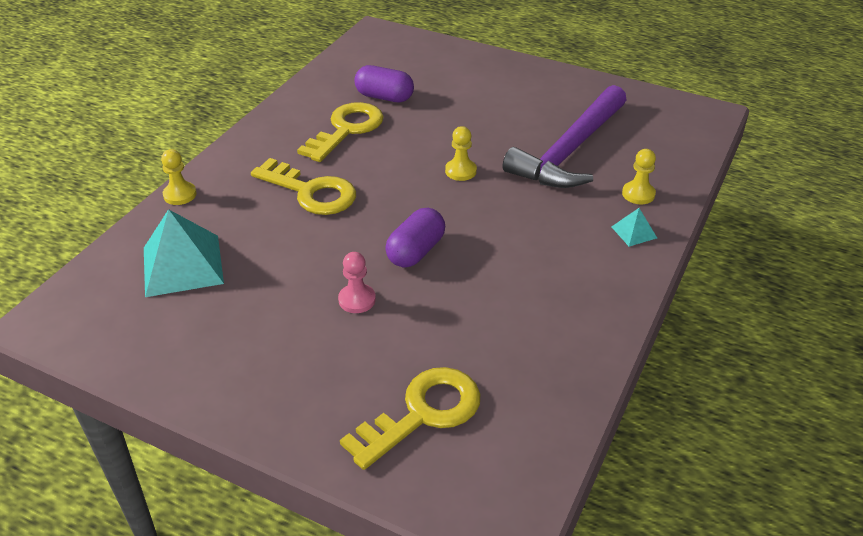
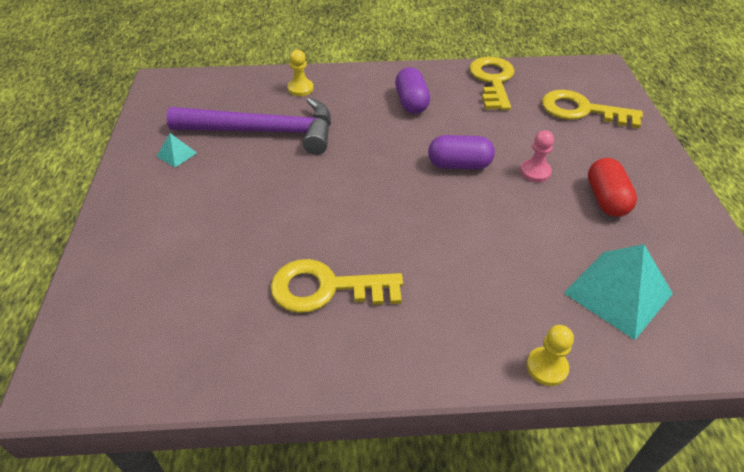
camera: 120 degrees left, 5 degrees up
(272, 328) = (606, 199): none -> red capsule
(311, 192) = (447, 261): yellow key -> yellow key (492, 80)
(384, 97) = (239, 288): purple capsule -> purple capsule (411, 102)
(460, 171) = (338, 179): yellow pawn -> none
(634, 232) = (347, 81): turquoise pyramid -> turquoise pyramid (176, 154)

